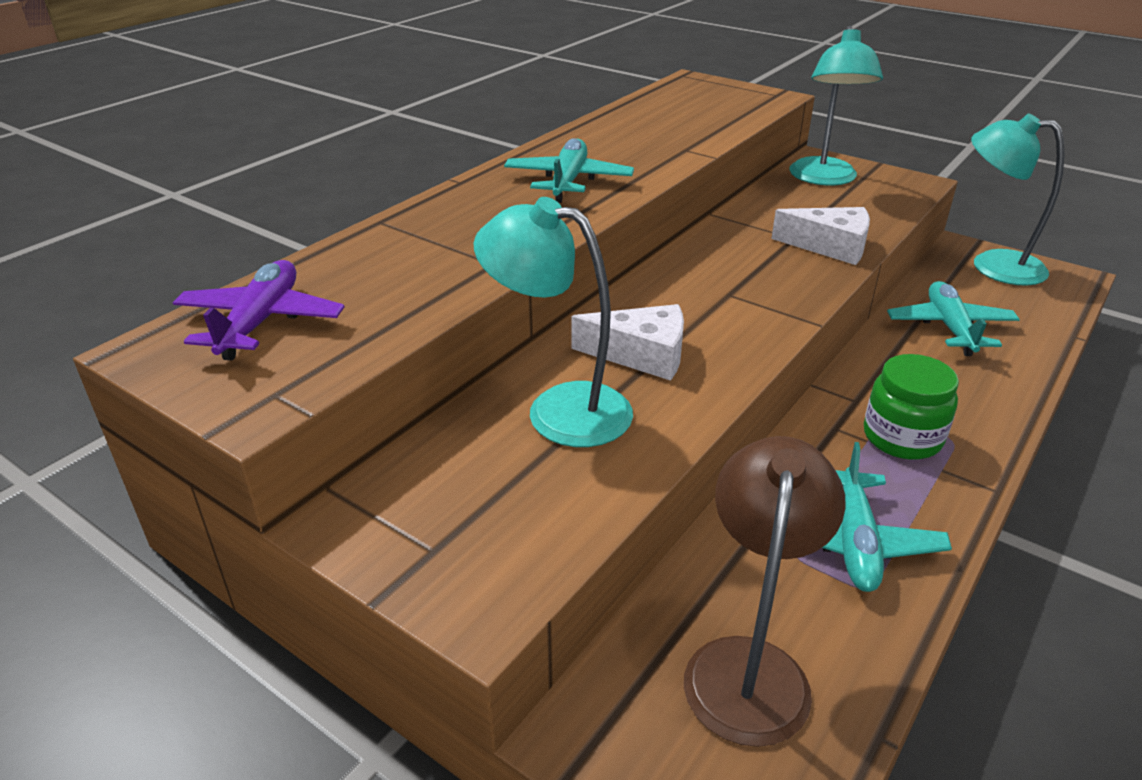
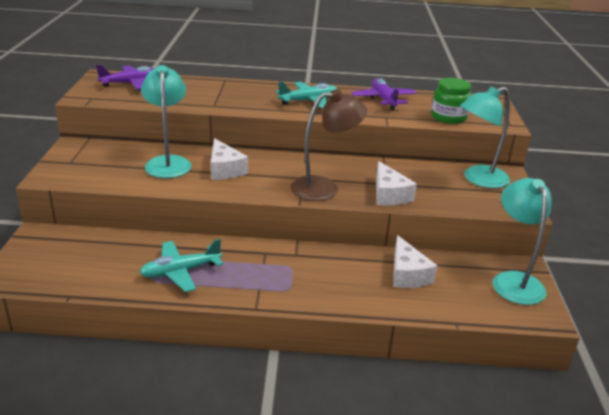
camera: 55 degrees right, 5 degrees down
(622, 133) = (383, 100): none -> purple plane
(749, 666) = (88, 260): brown lamp -> brown lamp (324, 187)
(902, 437) = (275, 273): green jar -> green jar (448, 117)
(950, 328) = (407, 274): turquoise plane -> white cheese

